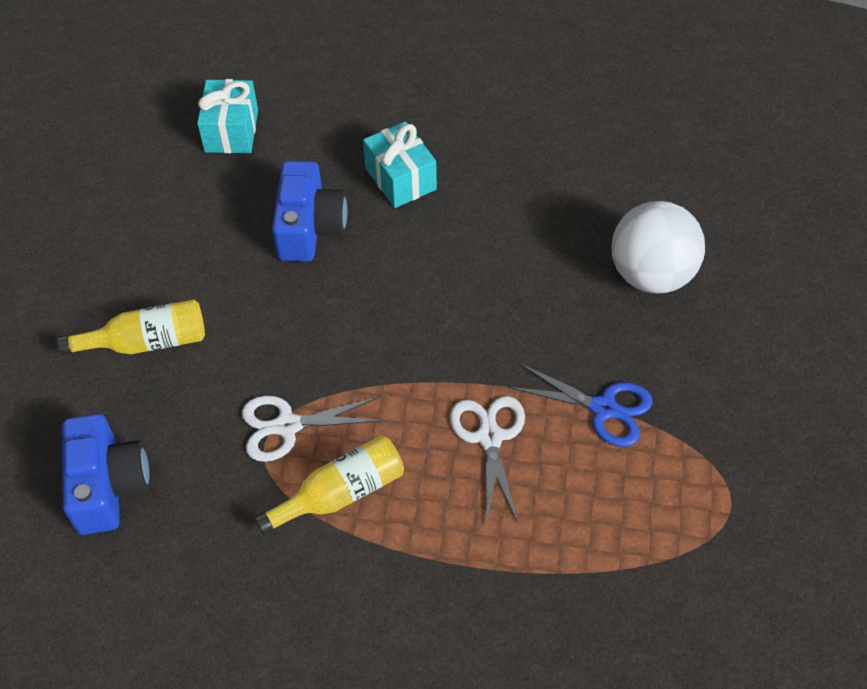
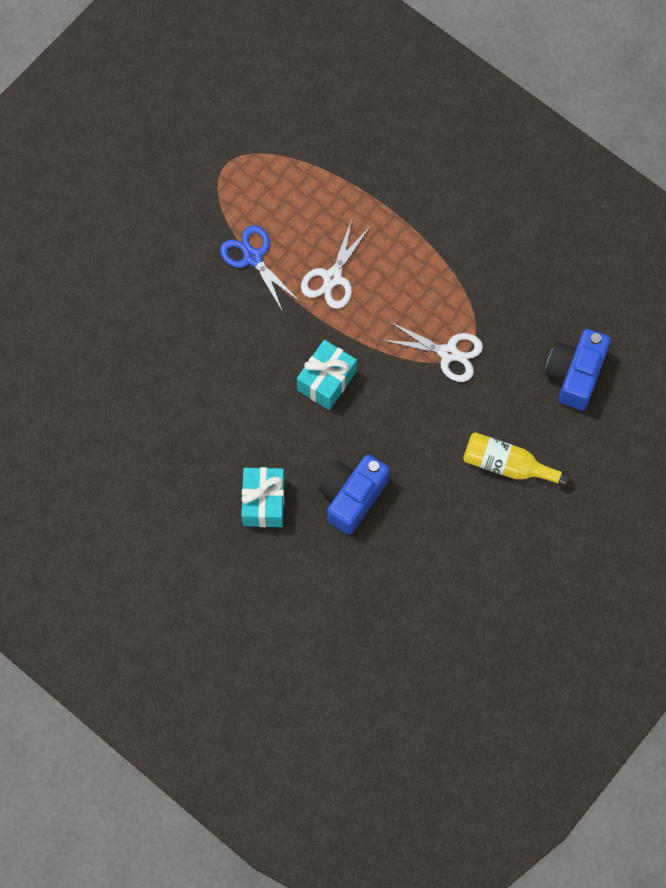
camera: 150 degrees left, 15 degrees up
(231, 131) = (359, 622): turquoise gift -> turquoise gift (326, 381)
(340, 494) = (441, 292): yellow bottle -> none
(651, 274) = (153, 328): white ball -> none

